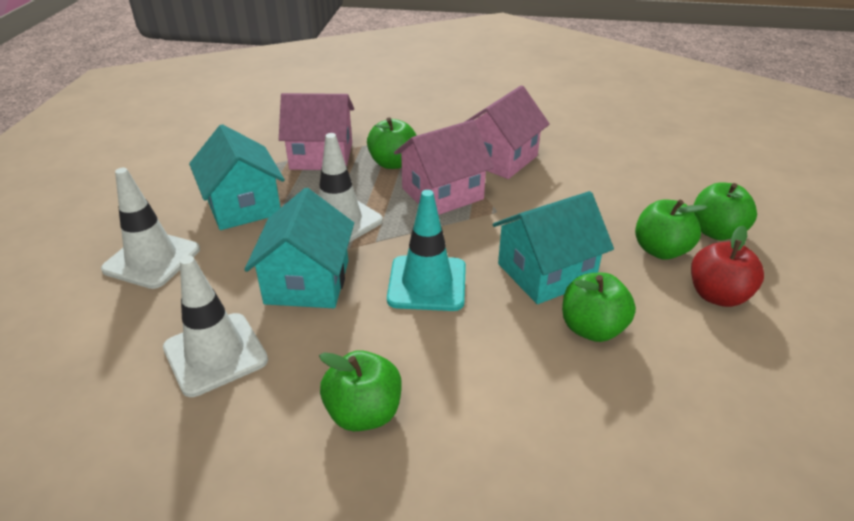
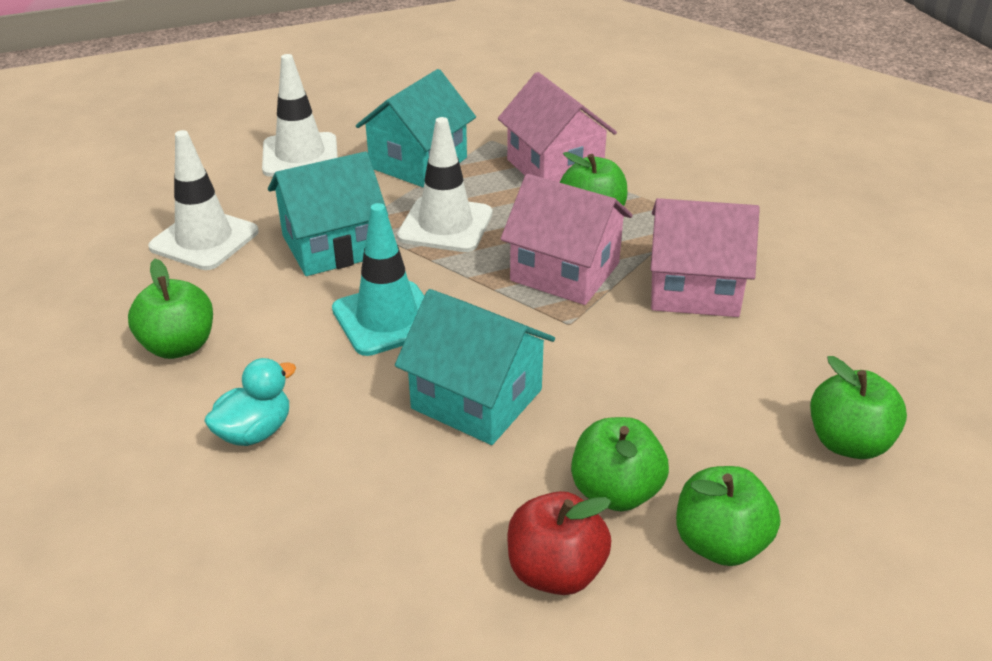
camera: 60 degrees right, 0 degrees up
(512, 394) = (255, 432): none -> turquoise duck
(592, 328) = (399, 465): green apple -> green apple (848, 442)

